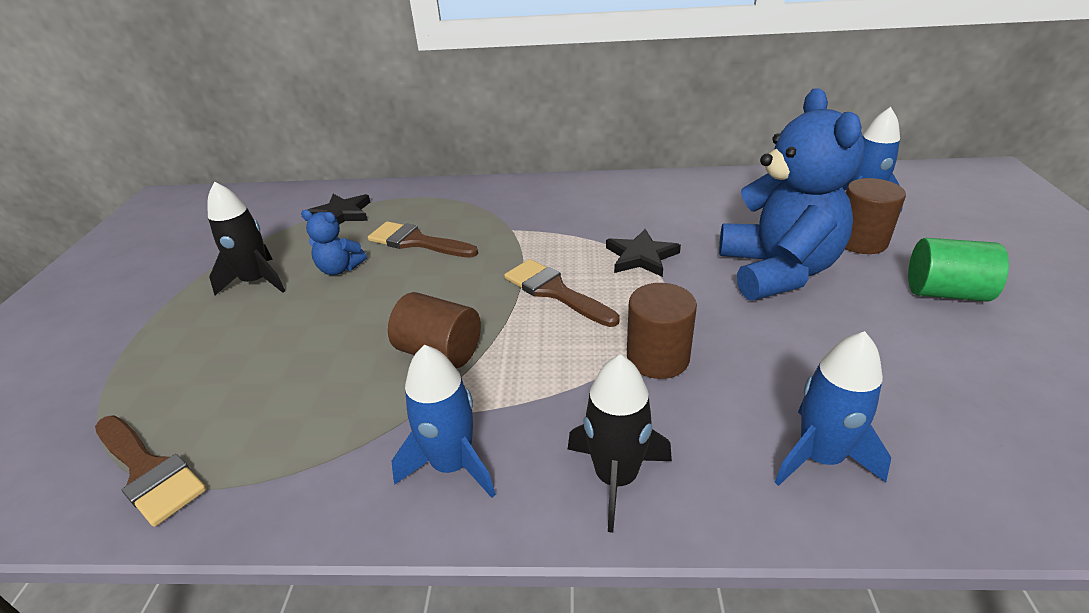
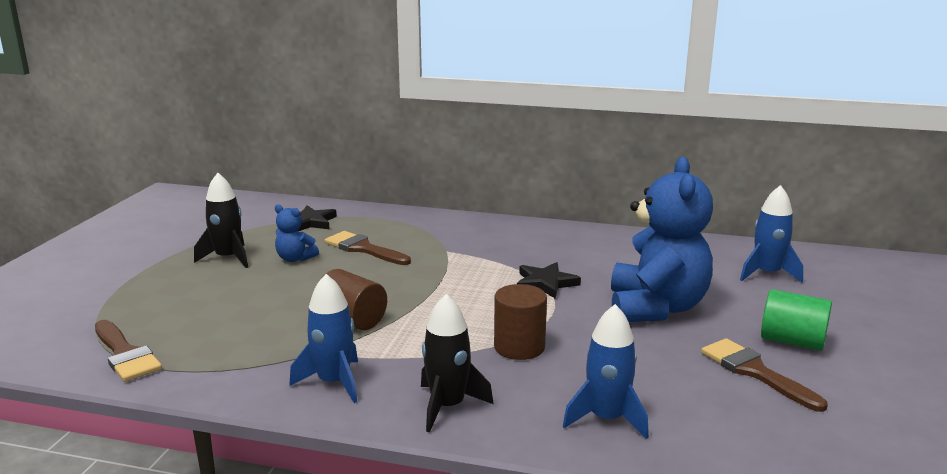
camera: 10 degrees right, 15 degrees down
(554, 291) = (460, 296): brown brush -> brown brush (754, 372)
(860, 241) = (746, 298): brown cylinder -> none

